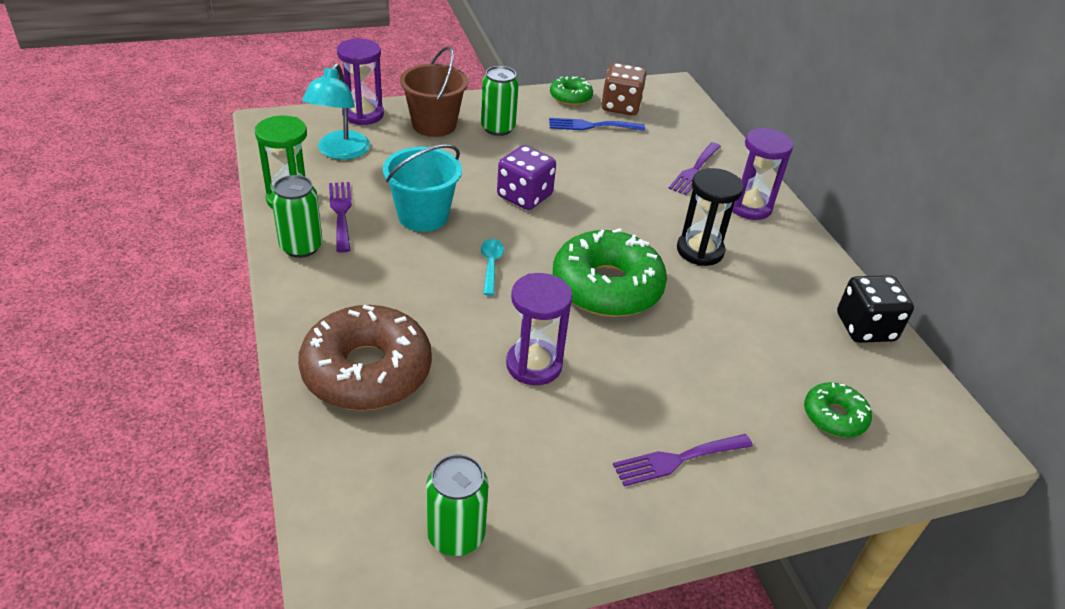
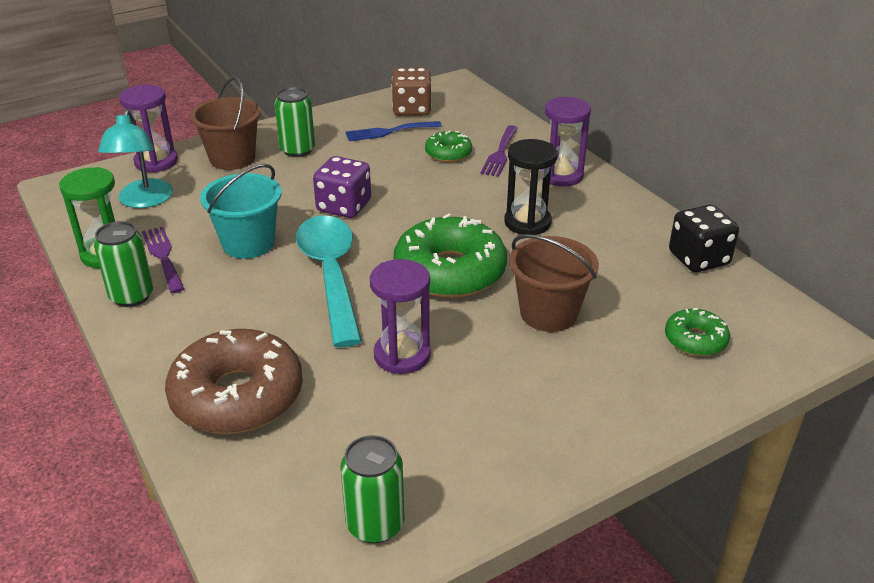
camera: 10 degrees left, 5 degrees down
(491, 265) = (331, 275): turquoise spoon -> turquoise spoon, size x2.46
(570, 97) = (360, 109): green donut -> green donut (448, 153)
(677, 460) = (565, 409): purple fork -> none
(691, 353) = (548, 313): none -> brown bucket

